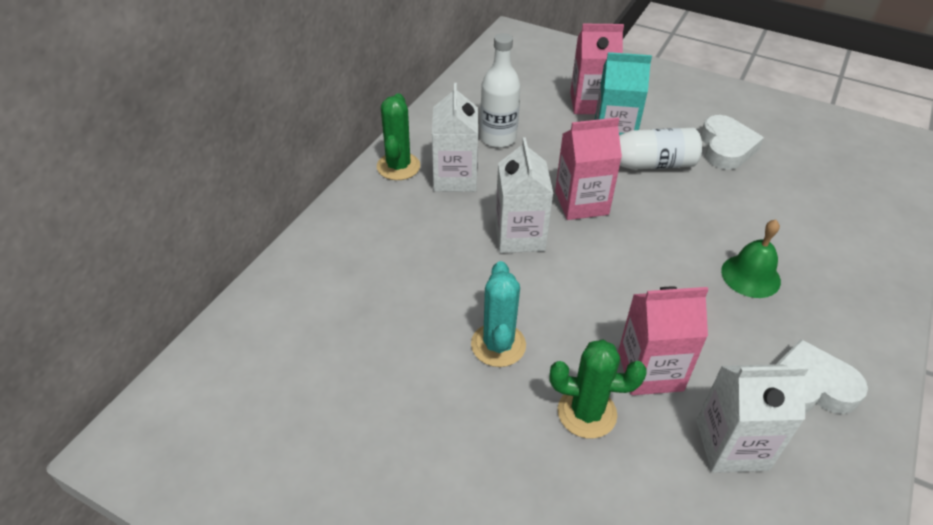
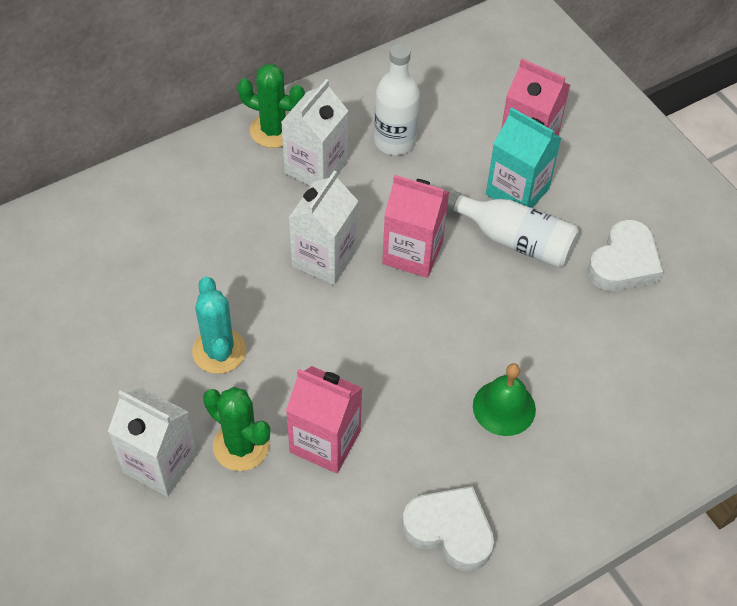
camera: 30 degrees right, 10 degrees up
(398, 166) = (273, 130): green cactus -> green cactus turned 75 degrees clockwise
(498, 345) = (219, 351): turquoise cactus -> turquoise cactus turned 45 degrees counterclockwise
(732, 445) = (333, 537): white carton -> white carton (160, 463)

